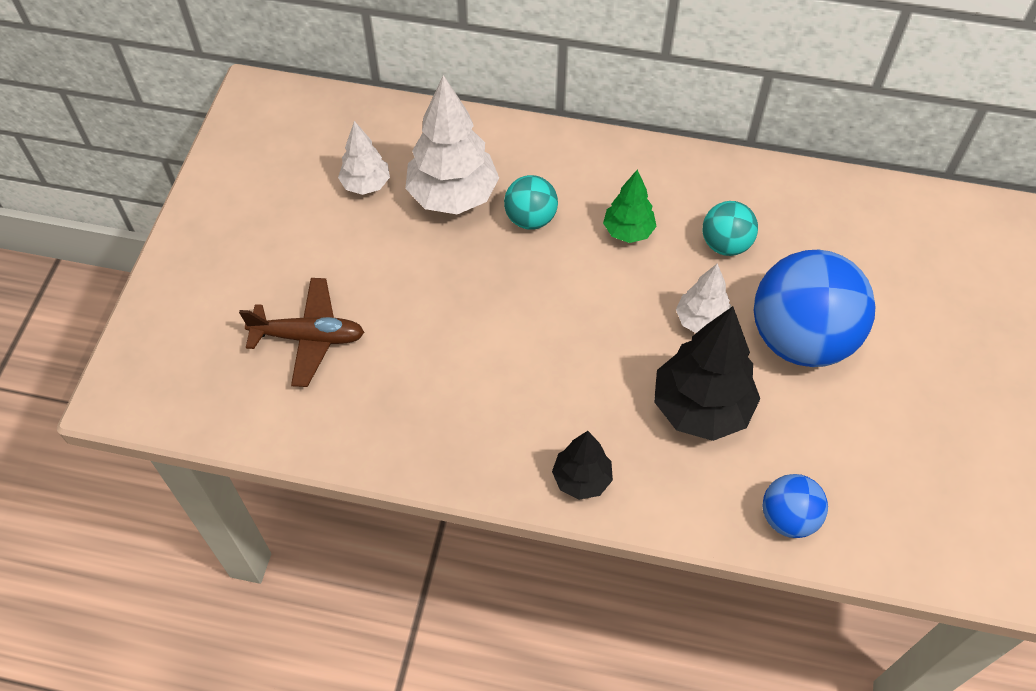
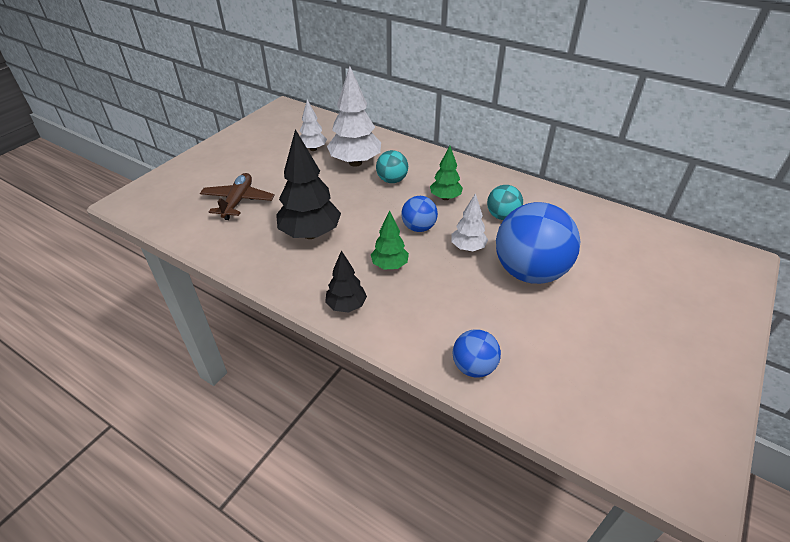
camera: 20 degrees right, 15 degrees down
(309, 337) = (238, 201): brown plane -> brown plane turned 105 degrees counterclockwise
(607, 389) = (389, 265): none -> green tree
(615, 304) = (418, 227): none -> blue ball
(701, 408) = (444, 290): black tree -> black tree (310, 234)

